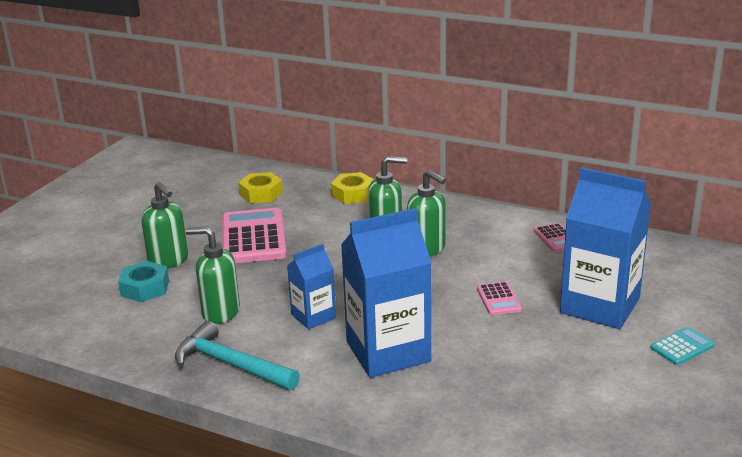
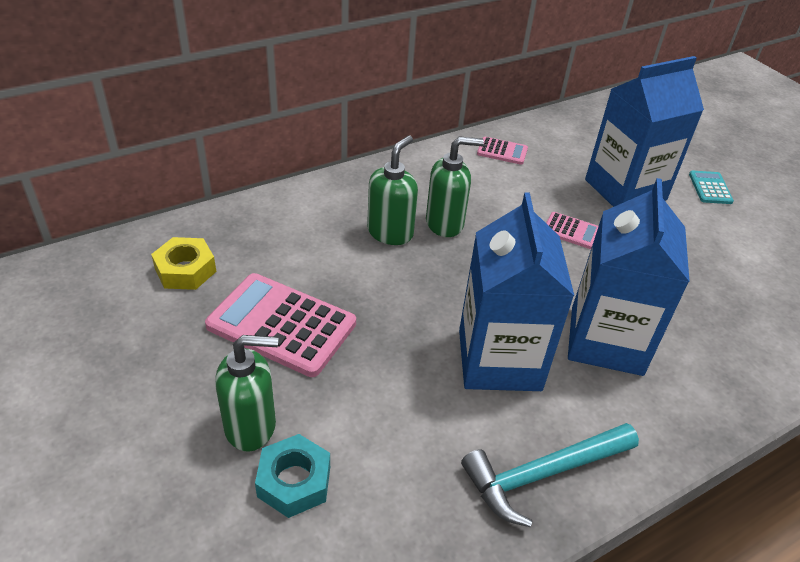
camera: 60 degrees left, 15 degrees up
(220, 312) = (423, 432): green soap dispenser -> none
(313, 316) = (499, 360): blue carton -> blue carton, size x1.88
(353, 194) = (279, 210): yellow nut -> none

